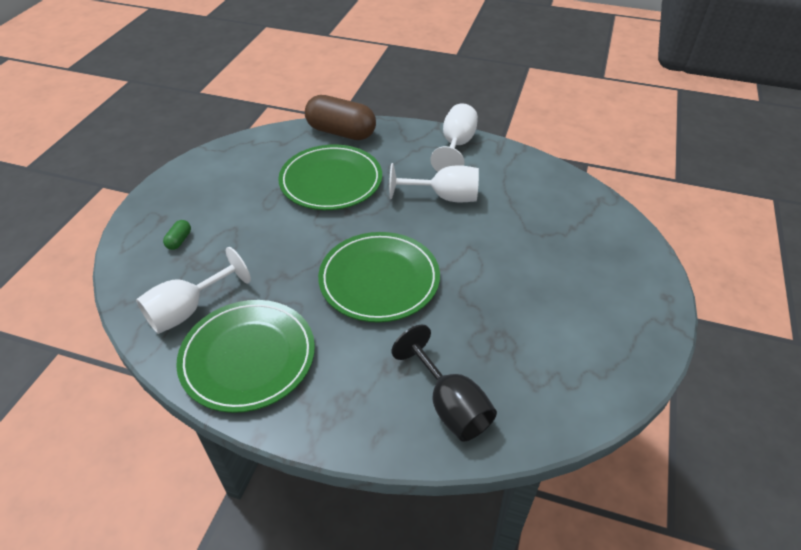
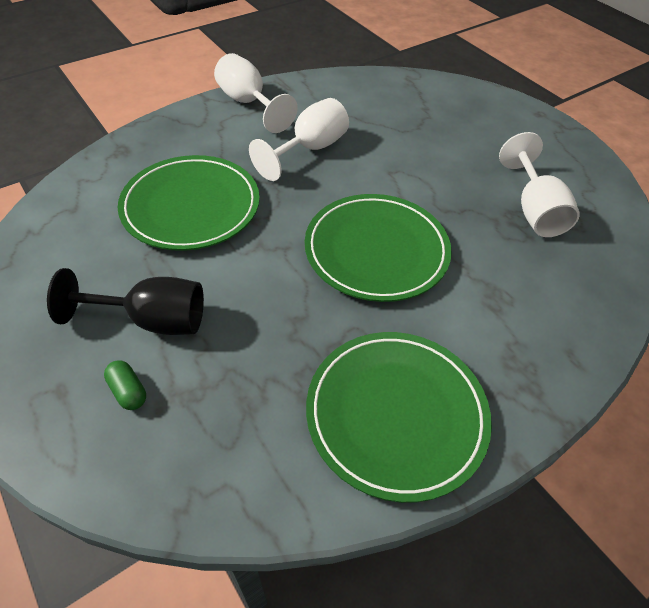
camera: 55 degrees left, 5 degrees up
(188, 310) = (267, 440): white goblet -> white goblet (534, 210)
(341, 132) = (121, 158): brown capsule -> none
(450, 405) = (568, 289): black goblet -> black goblet (153, 320)

